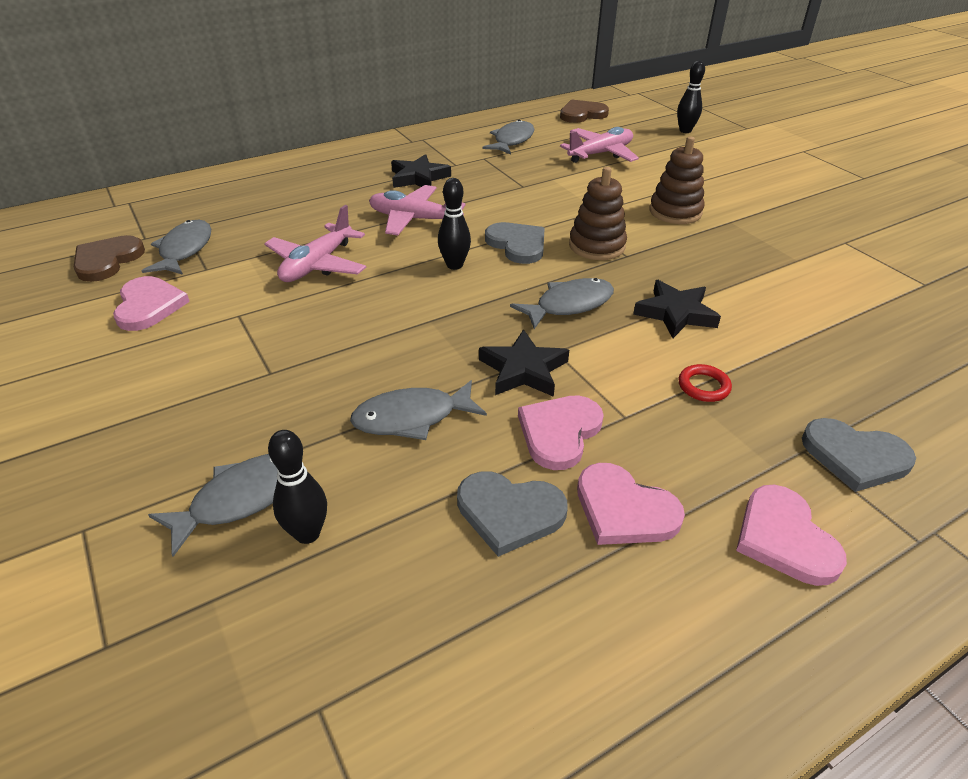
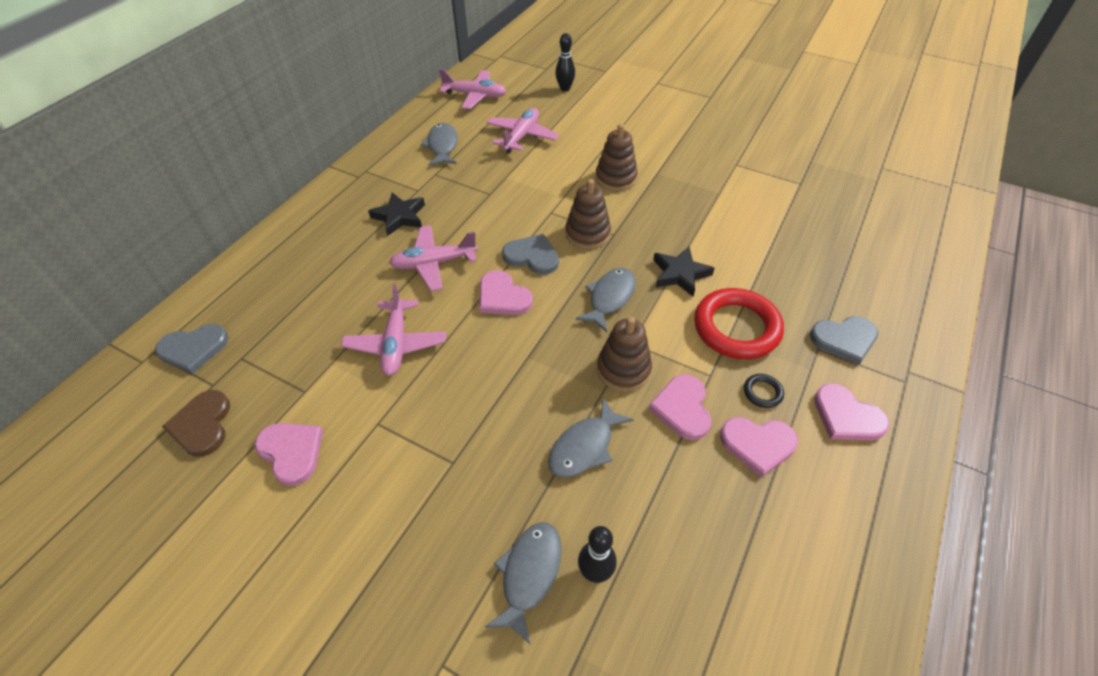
camera: 30 degrees left, 10 degrees up
(184, 250) = (265, 381): grey fish -> none
(454, 265) = (503, 297): black bowling pin -> pink heart
(509, 512) = (699, 484): grey heart -> grey heart (193, 349)
(523, 370) = (623, 369): black star -> brown stacking toy
(582, 114) = (475, 96): brown heart -> pink plane
(680, 461) = (762, 392): none -> black ring
(703, 386) = (736, 328): red ring -> red ring, size x2.39

